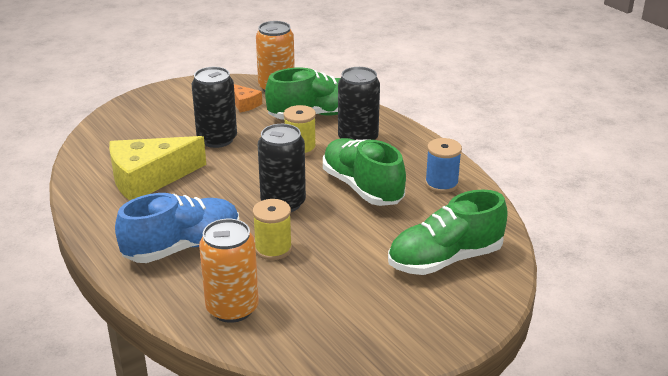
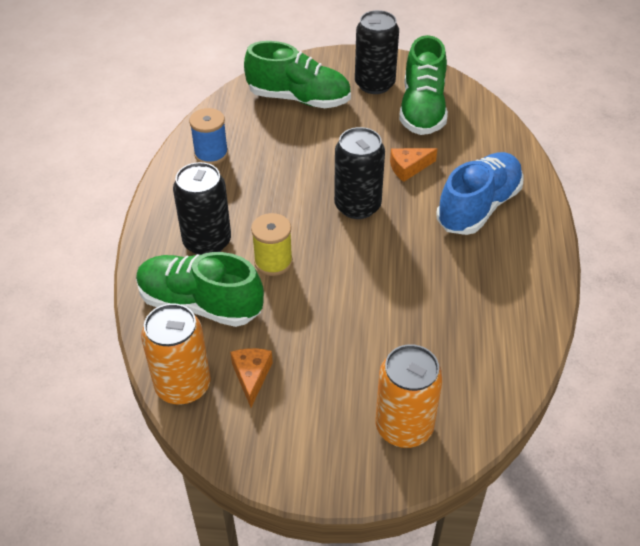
camera: 140 degrees left, 15 degrees up
(149, 179) = (455, 307): yellow cheese -> none
(183, 247) = (478, 207): blue shoe -> blue shoe turned 120 degrees clockwise
(217, 139) = (339, 328): black can -> black can (374, 84)
(232, 308) = (479, 139): orange can -> orange can (404, 427)
(273, 249) = (408, 168): yellow spool -> orange cheese
(362, 188) = (275, 185): green shoe -> green shoe (422, 109)

